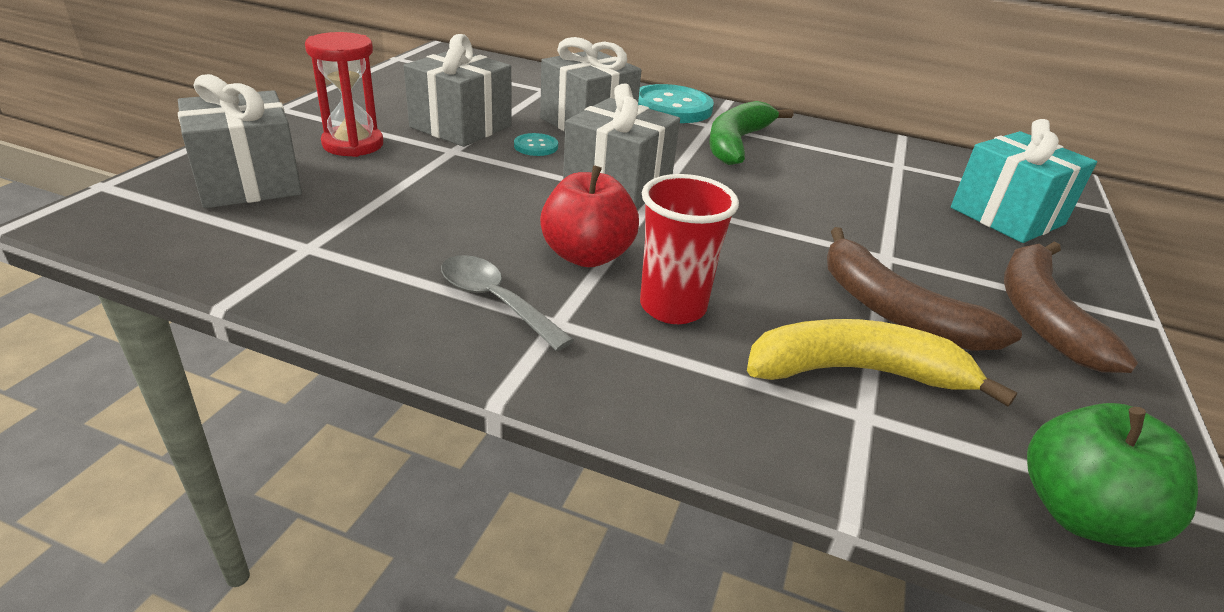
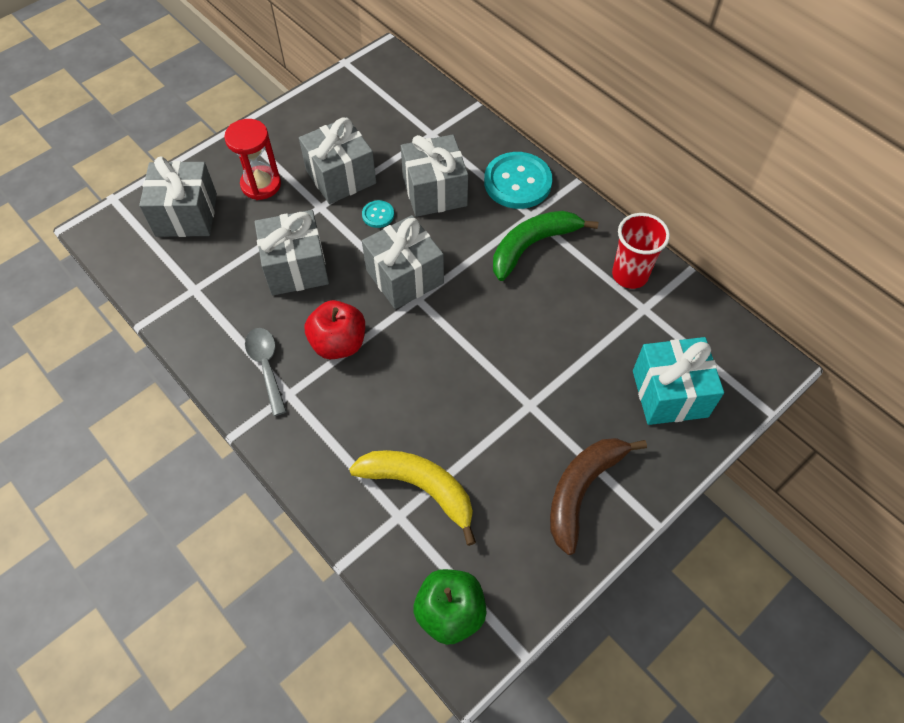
camera: 30 degrees right, 25 degrees up
(461, 201) = (296, 267): none -> grey gift
(672, 307) = (357, 403): red cup -> red cup (630, 275)
(895, 311) = (487, 453): brown banana -> none

